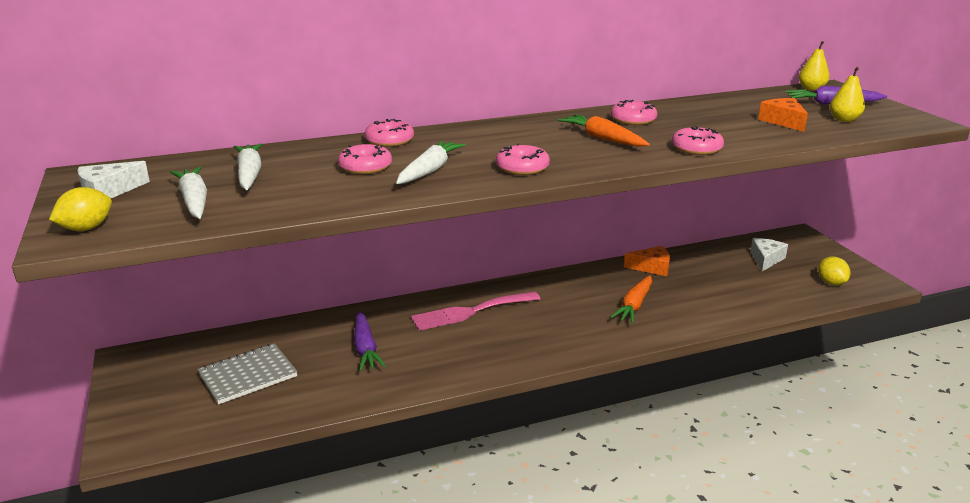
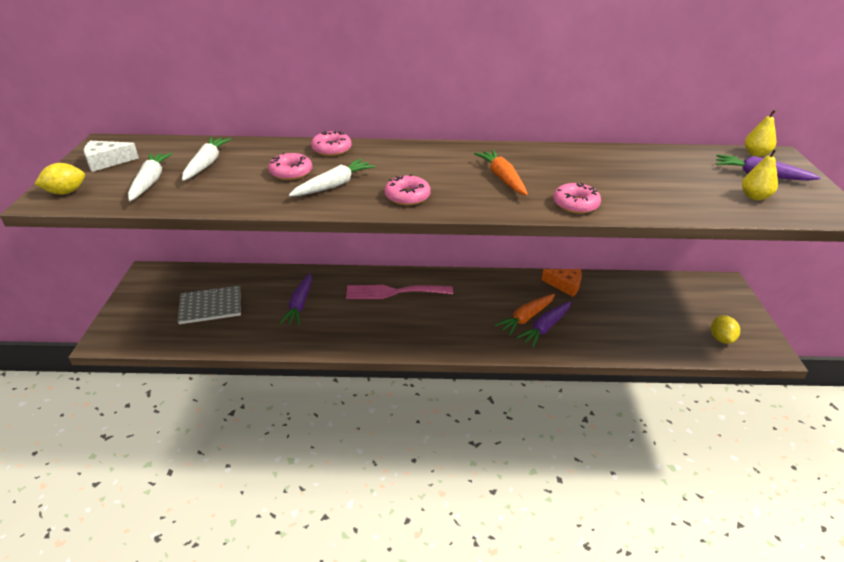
camera: 20 degrees right, 10 degrees up
(633, 120) = (548, 162): pink donut -> none
(660, 310) = (545, 328): none -> purple carrot
(766, 259) = (674, 301): white cheese -> none
(783, 121) = (689, 188): orange cheese -> none

